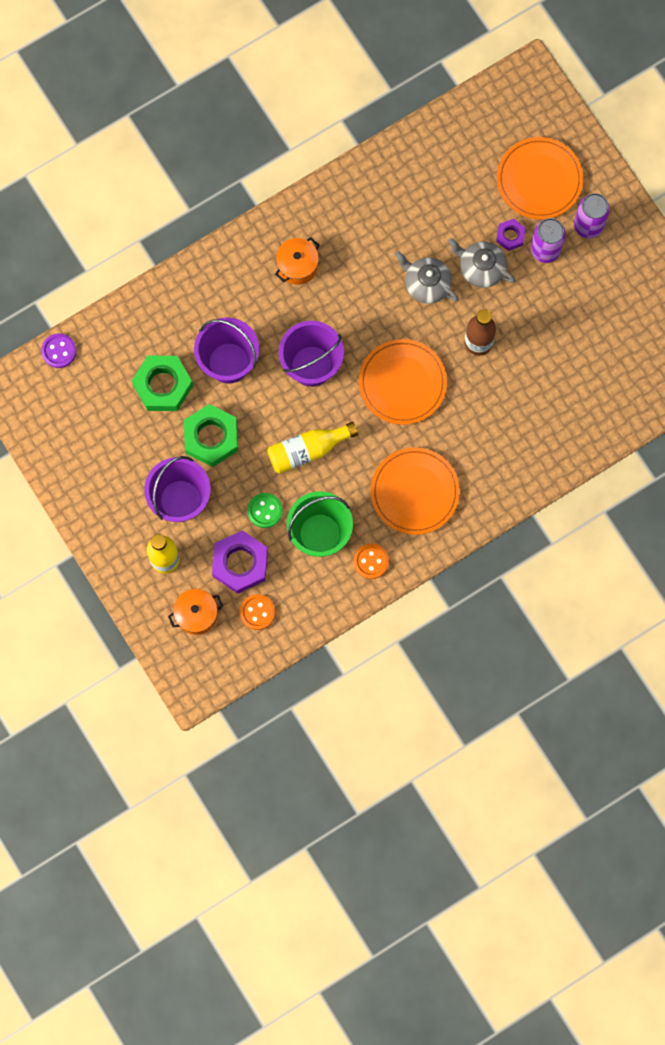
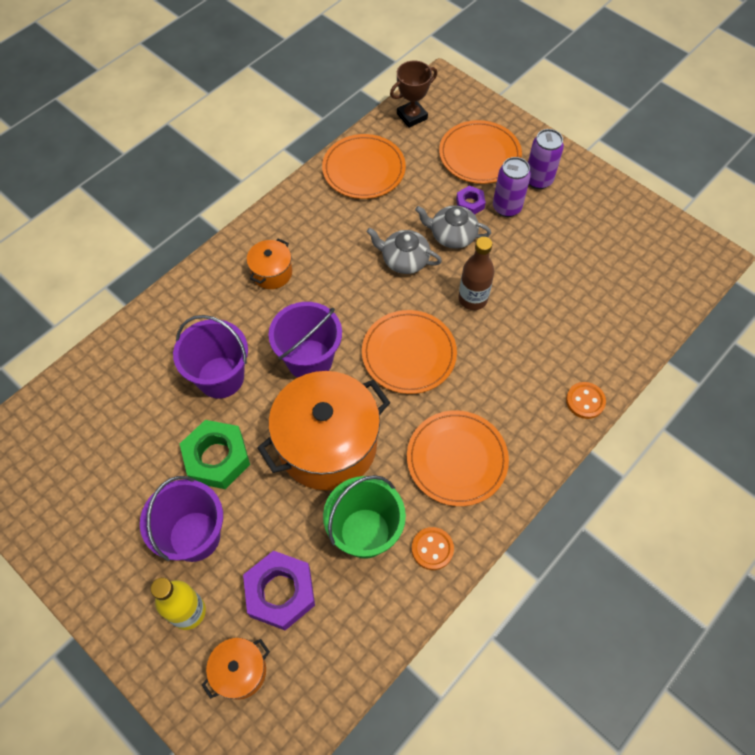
camera: 15 degrees left, 15 degrees down
(59, 351) = (31, 409): purple button -> none
(163, 385) = (153, 417): green nut -> none
(257, 612) = (314, 647): orange button -> orange button (585, 401)
(265, 511) = (295, 522): green button -> none
(308, 450) = (327, 445): yellow bottle -> orange pot
(416, 168) = (364, 169): none -> orange plate
(484, 112) = (412, 116): none -> brown trophy

